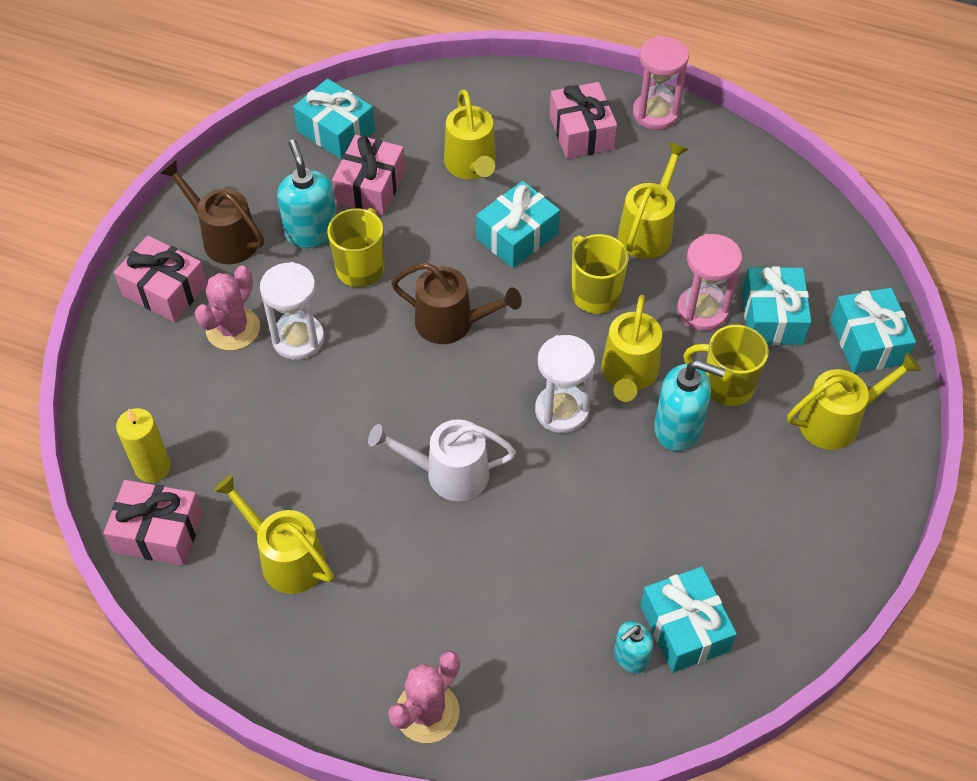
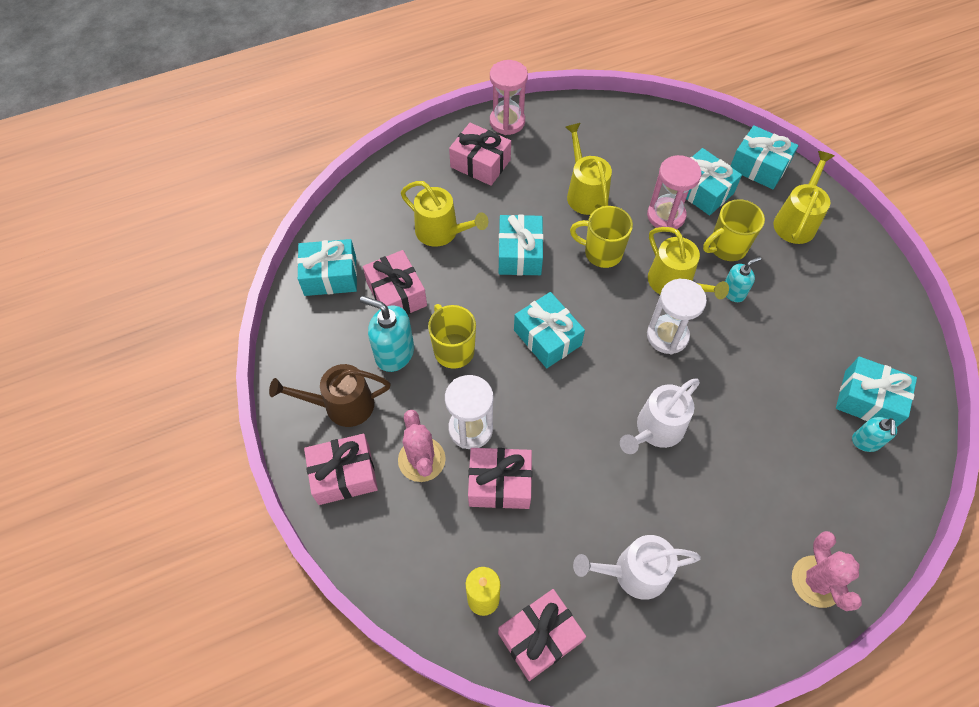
camera: 45 degrees left, 5 degrees up
(268, 399) = (499, 484): none -> pink gift
(286, 558) = (634, 573): yellow watering can -> white watering can
(451, 323) = (547, 337): brown watering can -> turquoise gift
(678, 428) = (733, 292): turquoise soap dispenser -> turquoise soap dispenser, size x0.60

